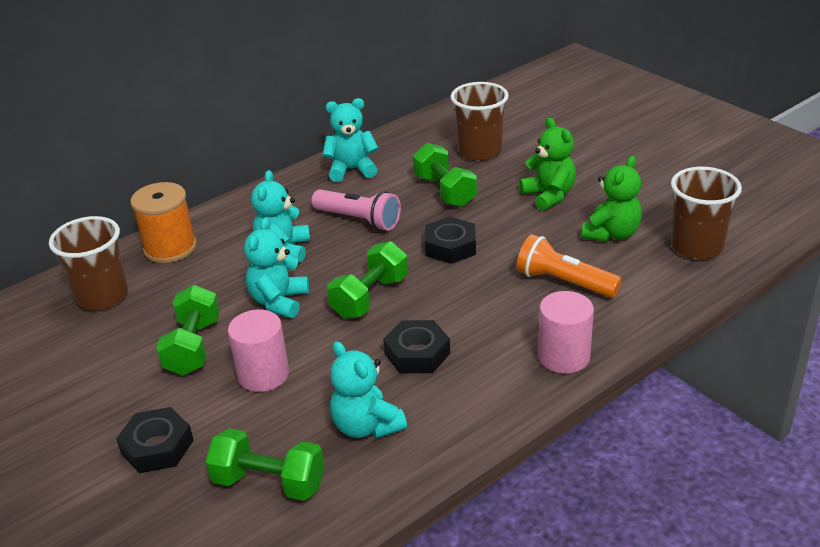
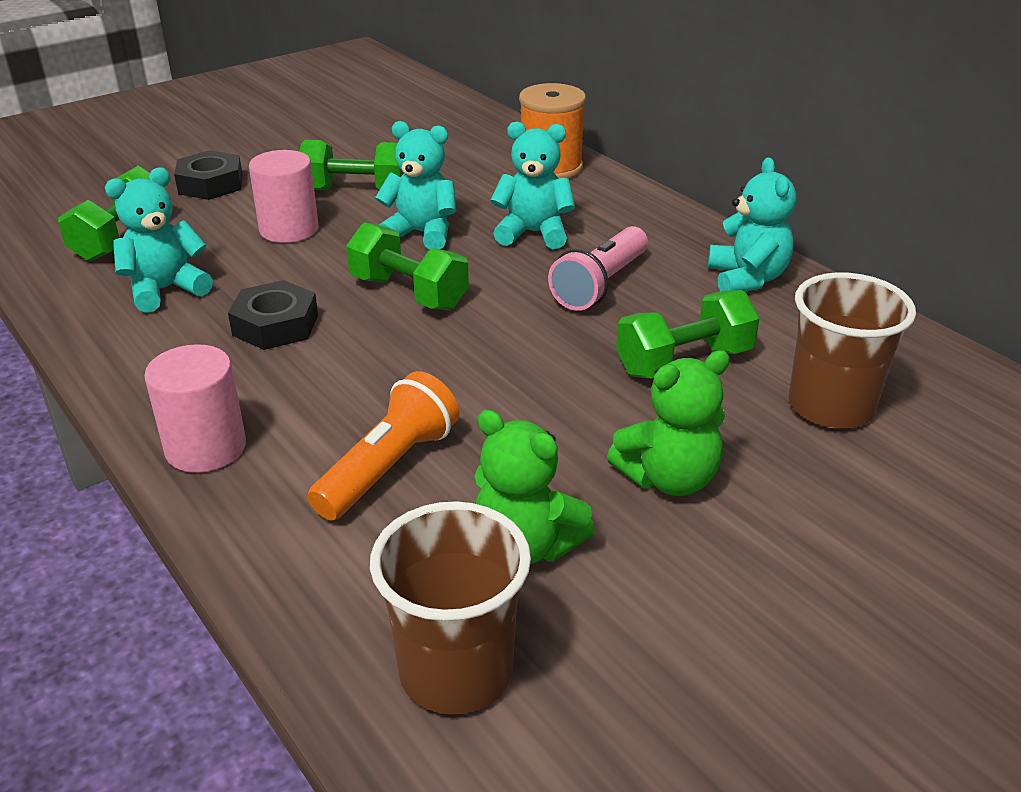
camera: 90 degrees right, 0 degrees up
(102, 296) = (464, 141): brown cup -> none
(450, 246) = (516, 360): black nut -> none

